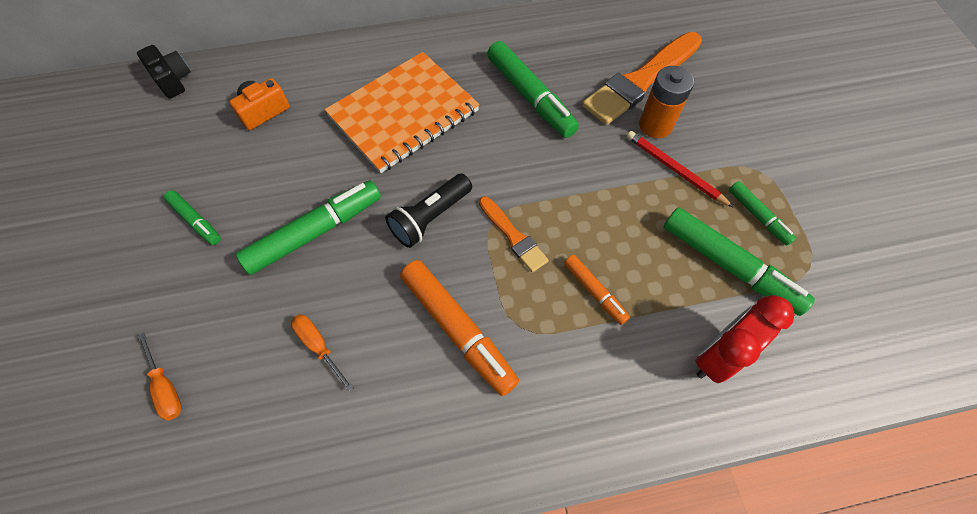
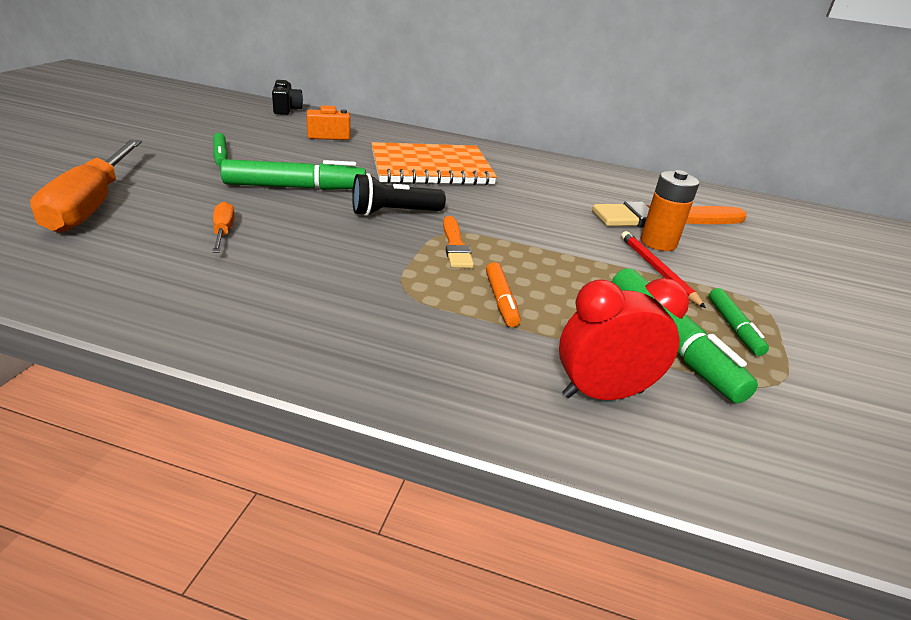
camera: 25 degrees right, 30 degrees down
(166, 387) = (92, 205): orange screwdriver -> orange screwdriver, size x2.23
(458, 330) = (346, 269): orange marker -> none
(530, 97) = (548, 194): green marker -> none

